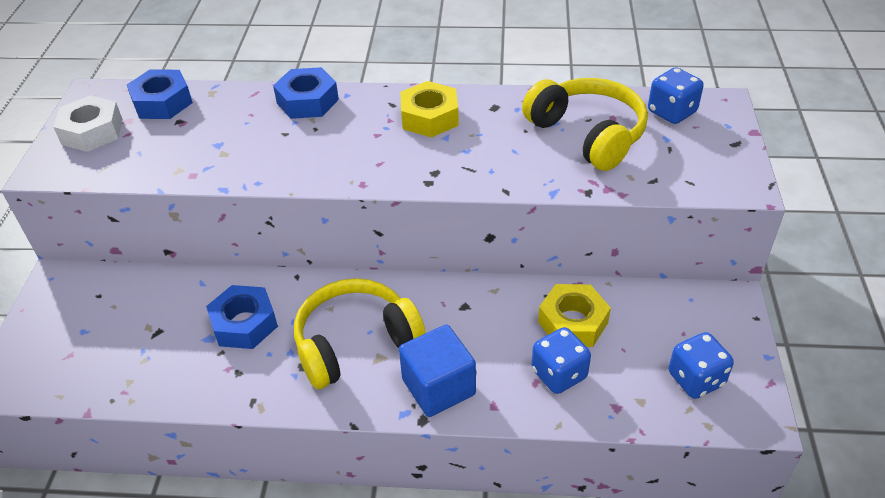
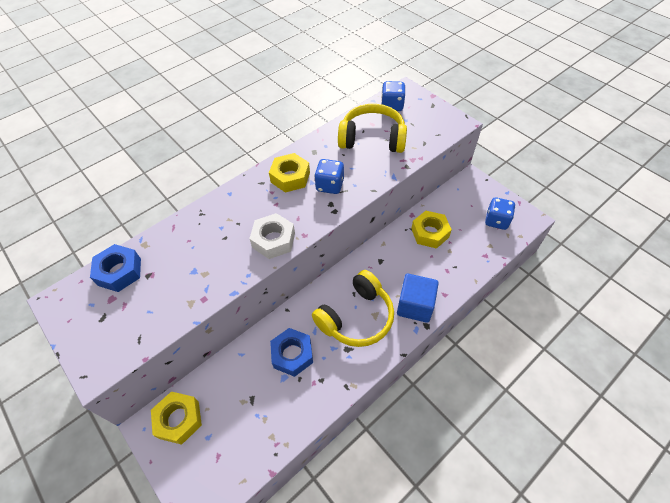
camera: 45 degrees left, 10 degrees up
(82, 295) = (179, 419): none -> yellow nut
(92, 131) = (96, 322): white nut -> white nut (273, 240)
(307, 101) = (212, 211): blue nut -> none
(355, 343) = (356, 317): yellow headphones -> yellow headphones turned 150 degrees counterclockwise
(559, 374) = (451, 259): blue dice -> blue dice (330, 185)

